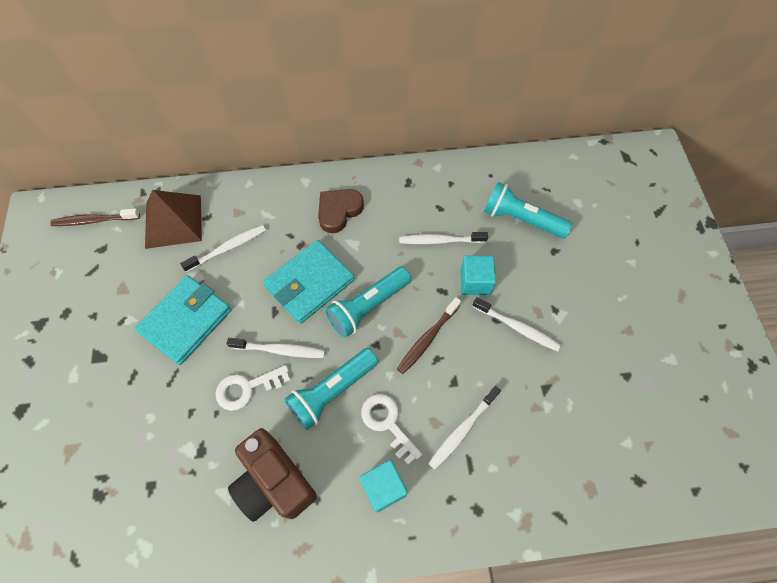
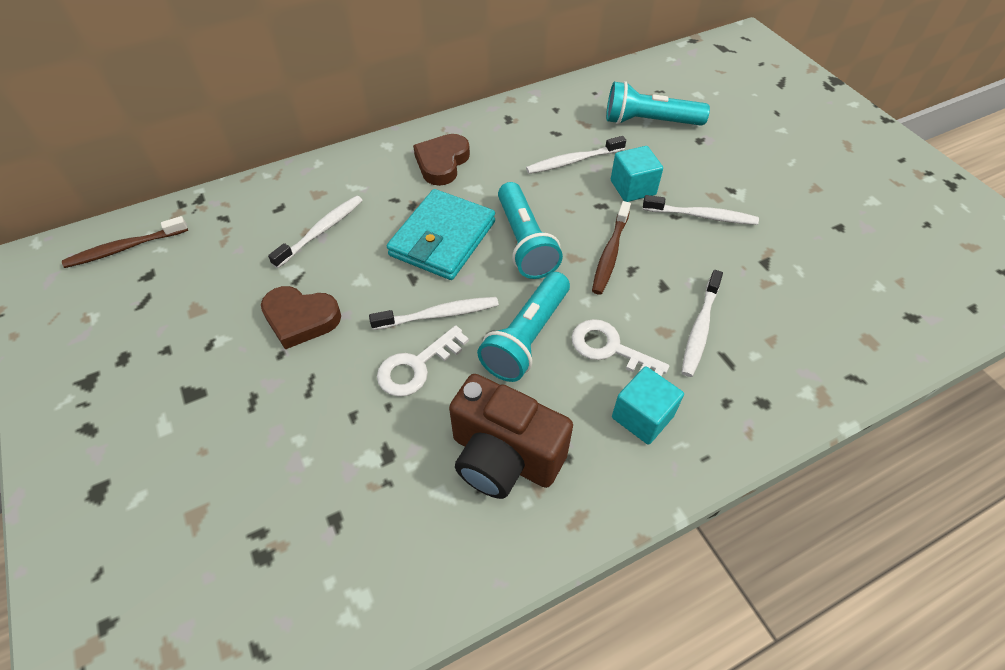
camera: 20 degrees left, 10 degrees down
(173, 221) = (236, 222): brown pyramid -> none
(186, 321) = (300, 319): turquoise wallet -> brown heart
(368, 307) = (525, 242): turquoise flashlight -> turquoise flashlight turned 45 degrees counterclockwise

